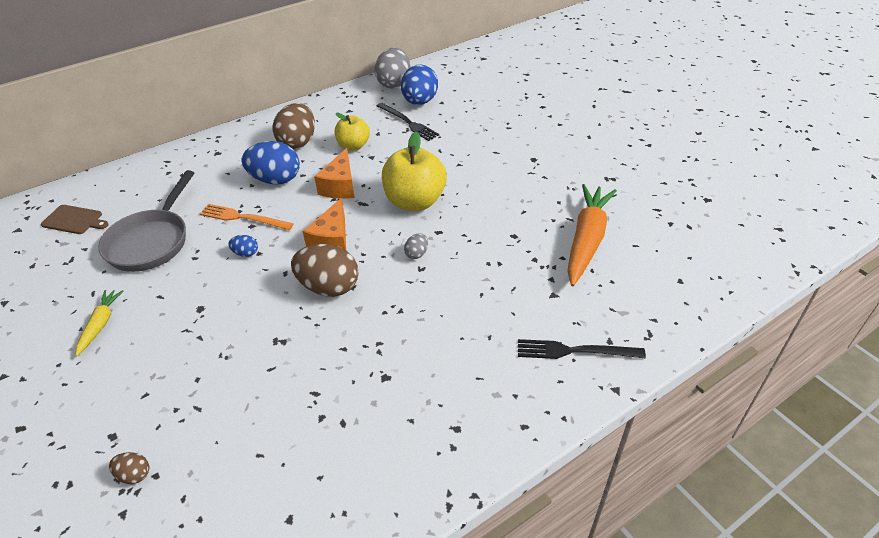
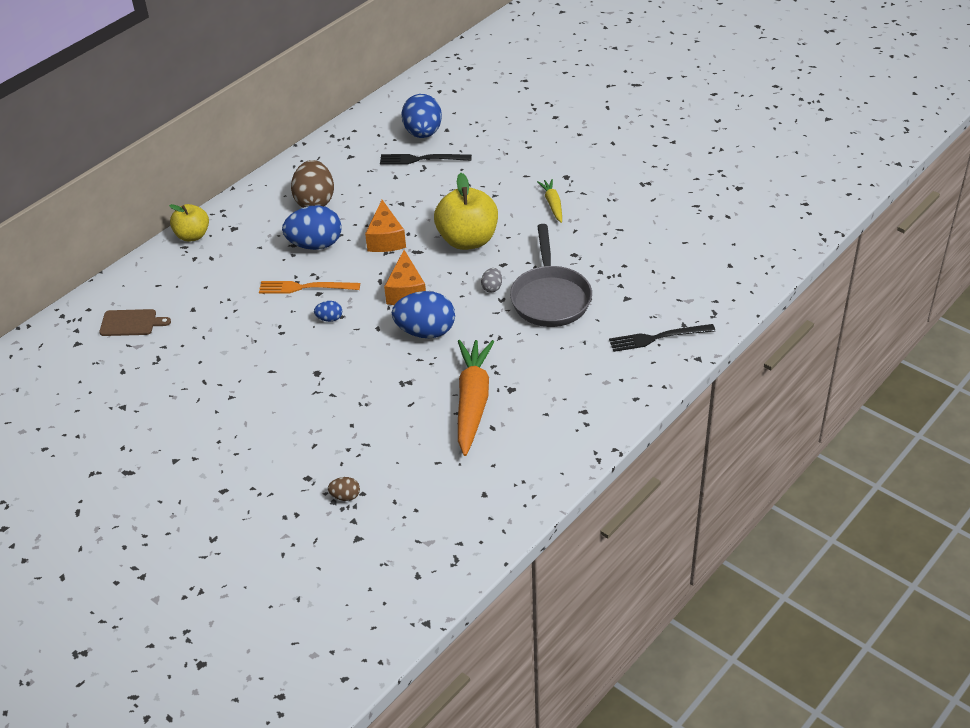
camera: 15 degrees left, 0 degrees up
(100, 324) = (233, 404): yellow carrot -> yellow carrot (552, 204)
(151, 241) = (228, 326): grey pan -> grey pan (550, 298)
(329, 287) = (425, 332): brown egg -> blue egg
(353, 146) = (377, 195): yellow apple -> yellow apple (192, 235)
(394, 83) = (384, 115): grey egg -> none
(408, 123) = (421, 159): black fork -> black fork turned 150 degrees clockwise
(586, 240) = (640, 245): orange carrot -> orange carrot (472, 402)

